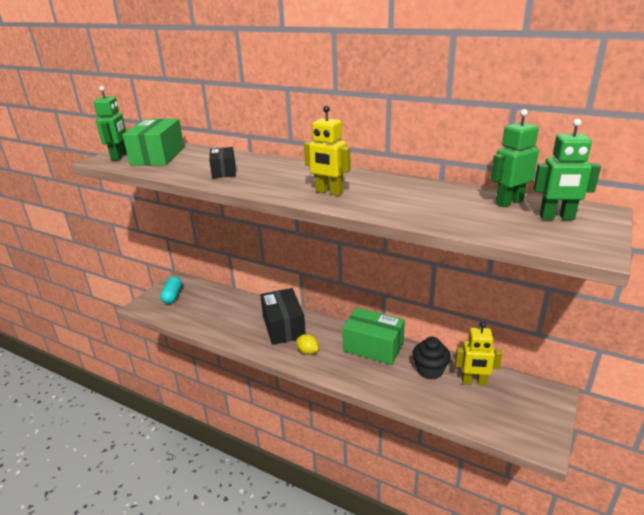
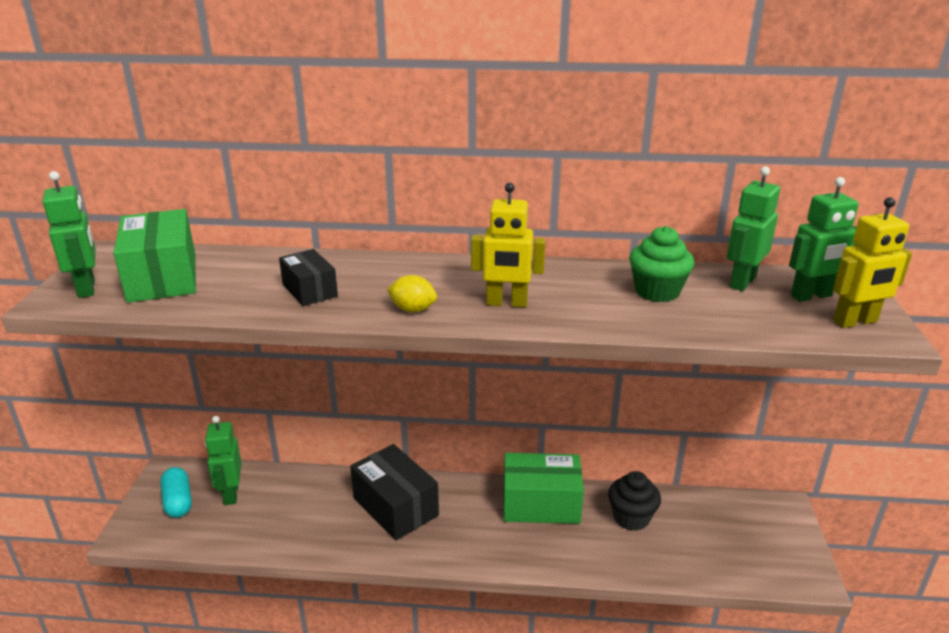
camera: 25 degrees left, 0 degrees up
(200, 298) = (231, 494): none -> green robot
(308, 351) = (455, 536): yellow lemon -> yellow lemon (413, 309)
(437, 199) = (657, 291): none -> green cupcake
(474, 382) = (691, 518): yellow robot -> yellow robot (855, 322)

